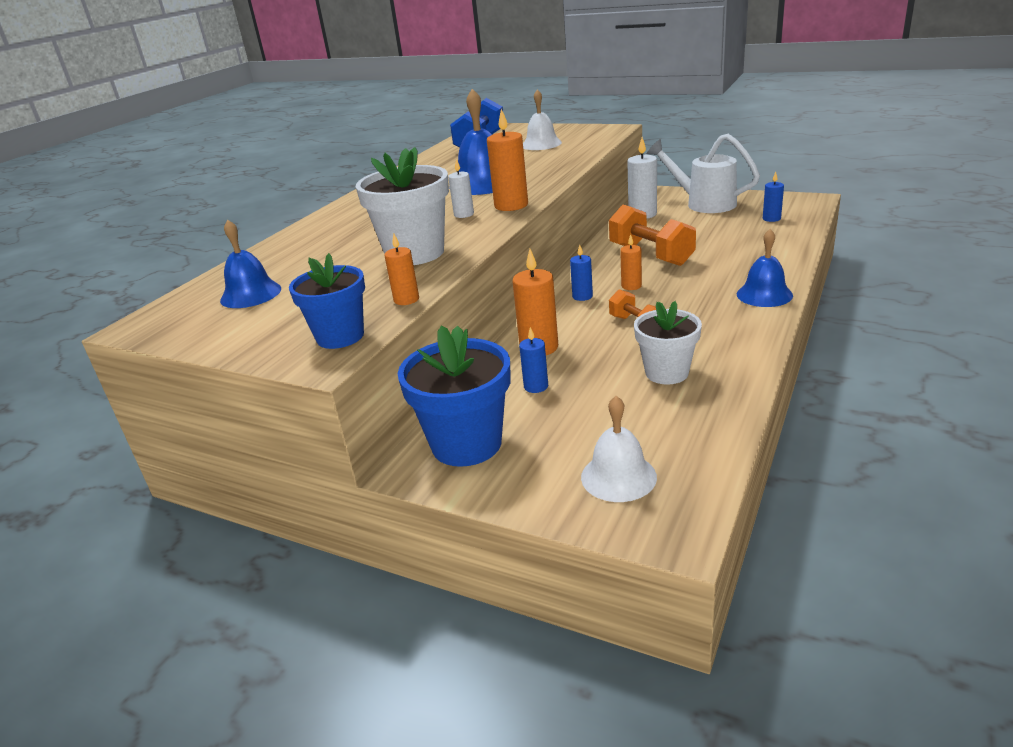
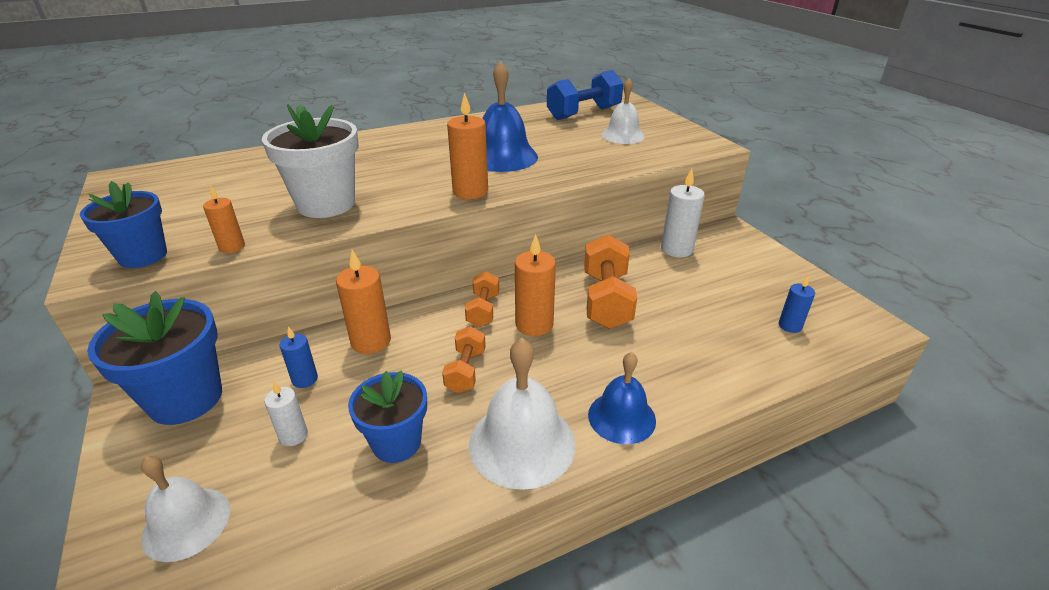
camera: 35 degrees right, 5 degrees up
(251, 294) = (197, 185): blue bell -> none
(464, 214) = (427, 182): white candle -> white candle (293, 435)
(582, 296) = (483, 310): blue candle -> orange dumbbell
(631, 286) = (534, 324): orange candle -> orange candle, size x1.70
(667, 373) = (396, 443): white flower pot -> blue flower pot
(704, 203) = (752, 268): white watering can -> none
(736, 332) = (522, 443): none -> white bell

